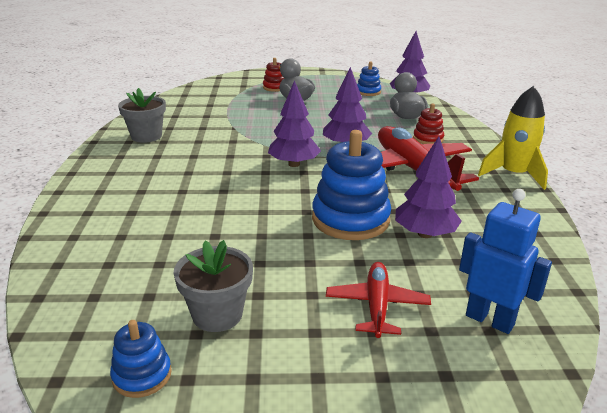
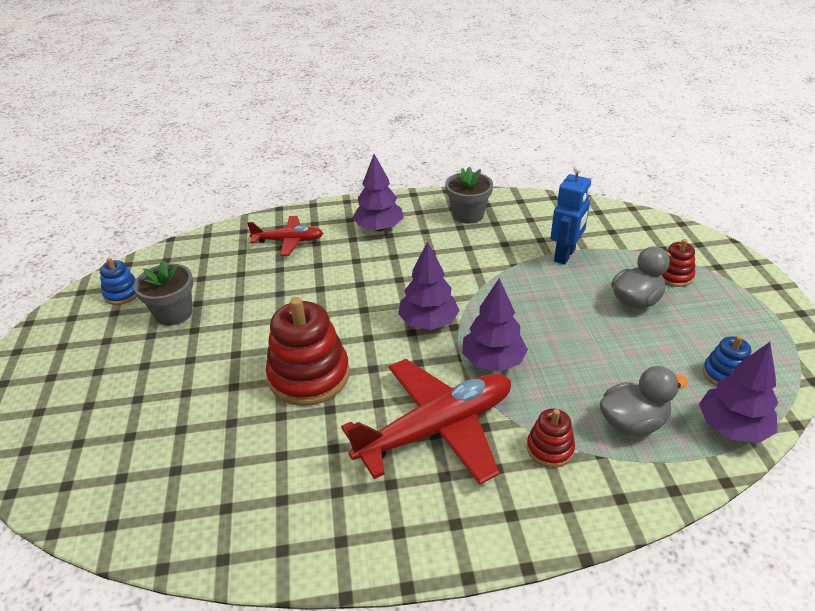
camera: 85 degrees right, 10 degrees up
(350, 219) = (309, 376): blue stacking toy -> red stacking toy
(377, 305) = (168, 400): red plane -> red plane (288, 241)
(425, 234) = (280, 436): purple tree -> purple tree (379, 228)
(490, 320) = (133, 479): blue robot -> blue robot (565, 255)
(513, 174) = (448, 549): yellow rocket -> none

